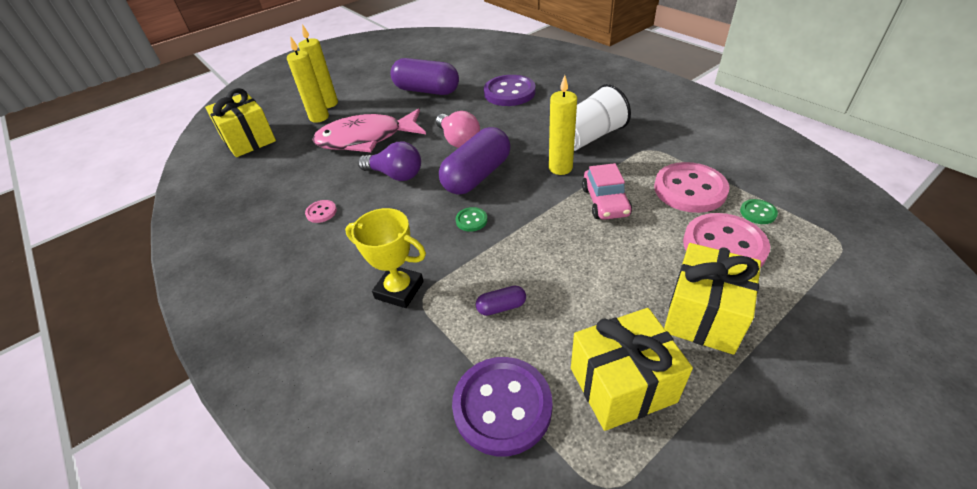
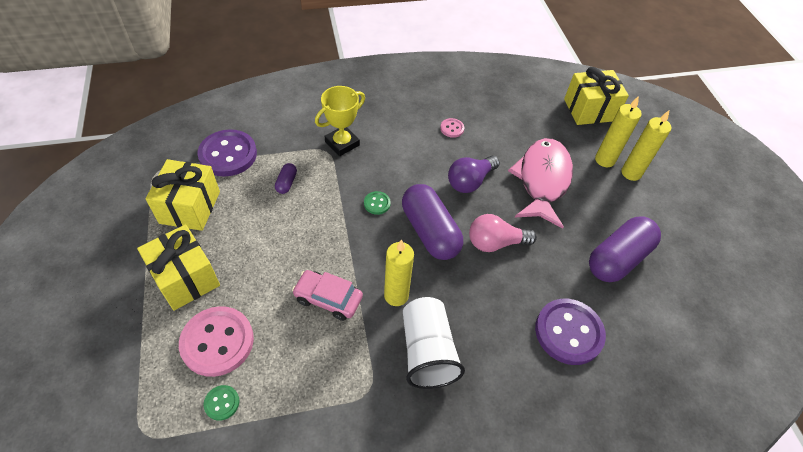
camera: 110 degrees right, 10 degrees up
(689, 189) = (290, 375): pink button -> none

